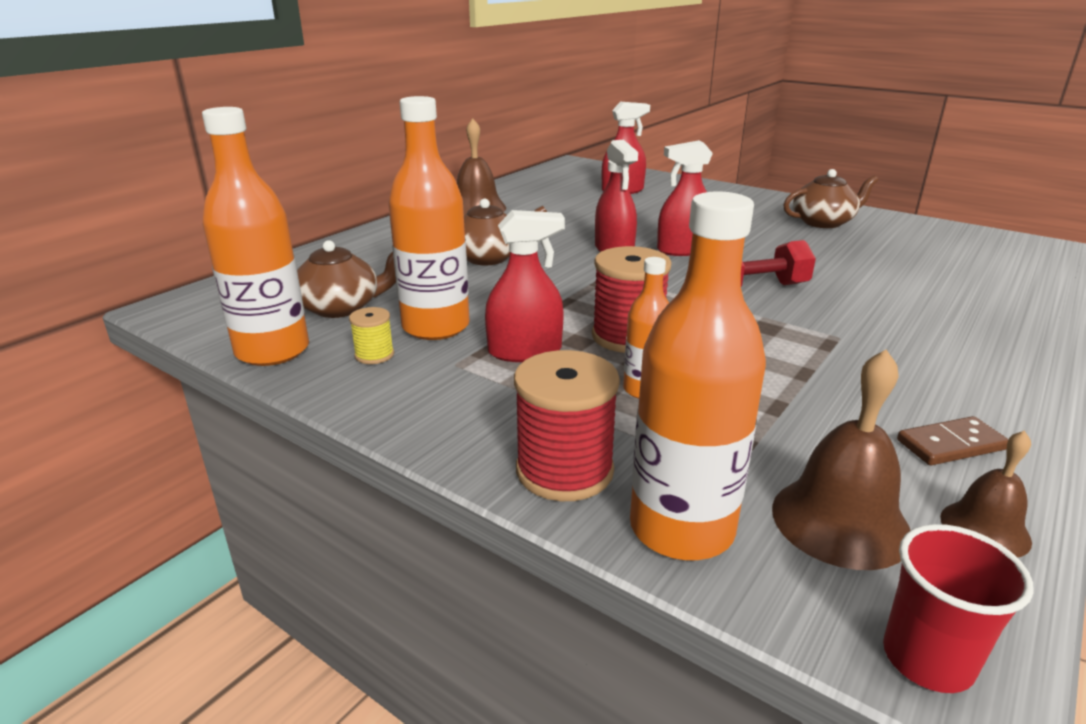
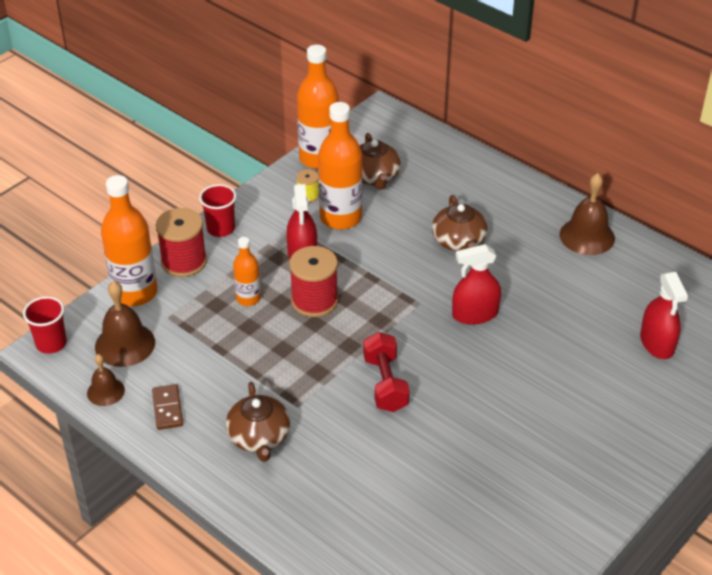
camera: 95 degrees right, 15 degrees up
(459, 435) = (220, 229): none -> red cup
(683, 250) = (472, 358): red spray bottle -> none
(823, 222) = (552, 483): brown teapot -> brown teapot (259, 437)

